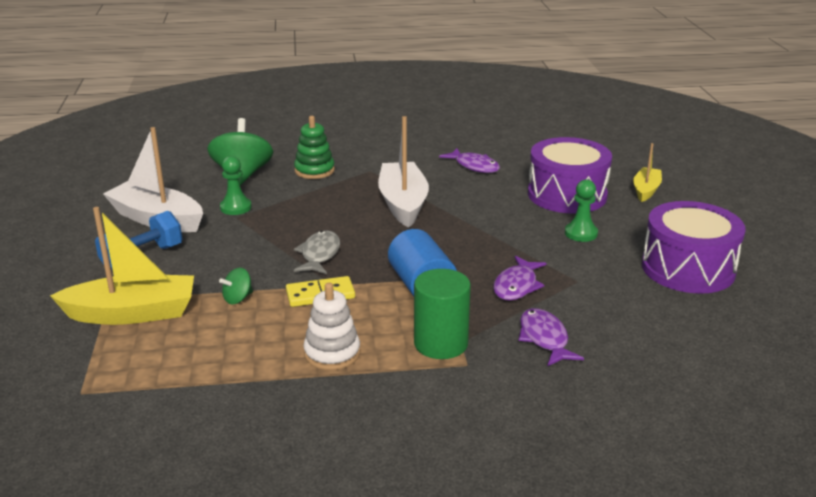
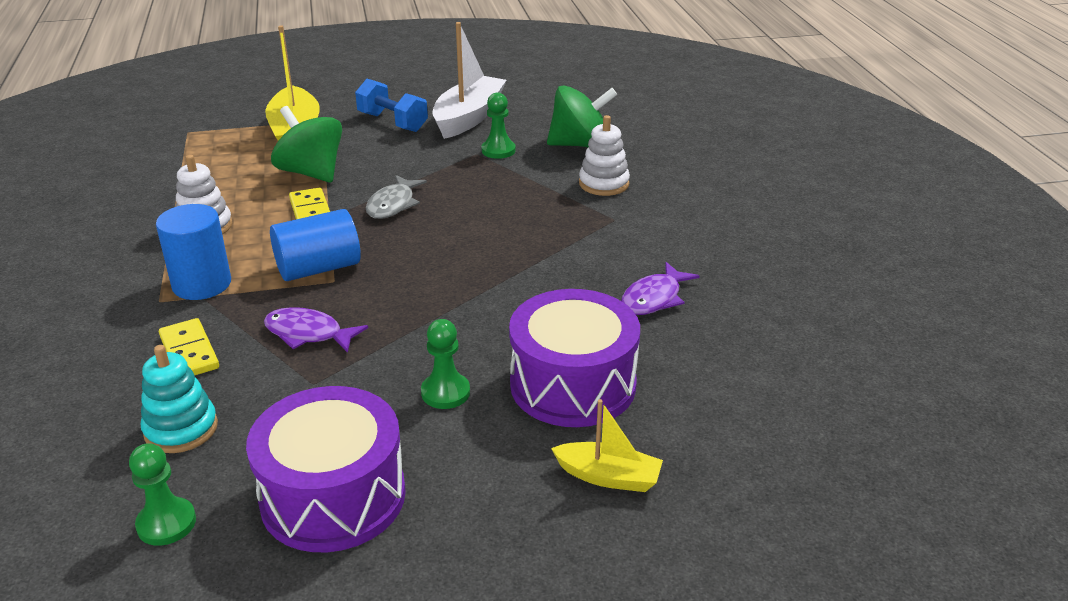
camera: 85 degrees right, 5 degrees up
(238, 298) = (311, 173): green spinning top -> green spinning top, size x2.16
(314, 170) = (604, 184): green stacking toy -> white stacking toy
(319, 255) = (393, 204): grey fish -> grey fish turned 105 degrees clockwise
(403, 203) = (522, 247): white boat -> none
(441, 343) = (202, 284): green cylinder -> blue cylinder
(544, 338) = (189, 352): purple fish -> yellow domino
(639, 331) = (181, 429): none -> turquoise stacking toy
(733, 326) = (166, 523): none -> green pawn

